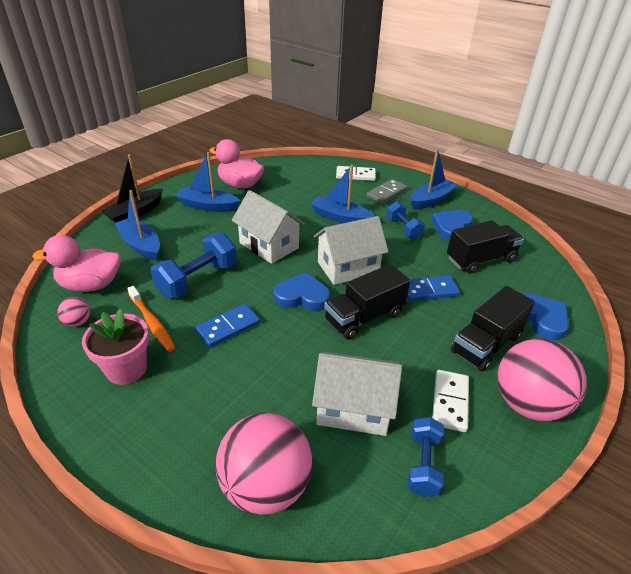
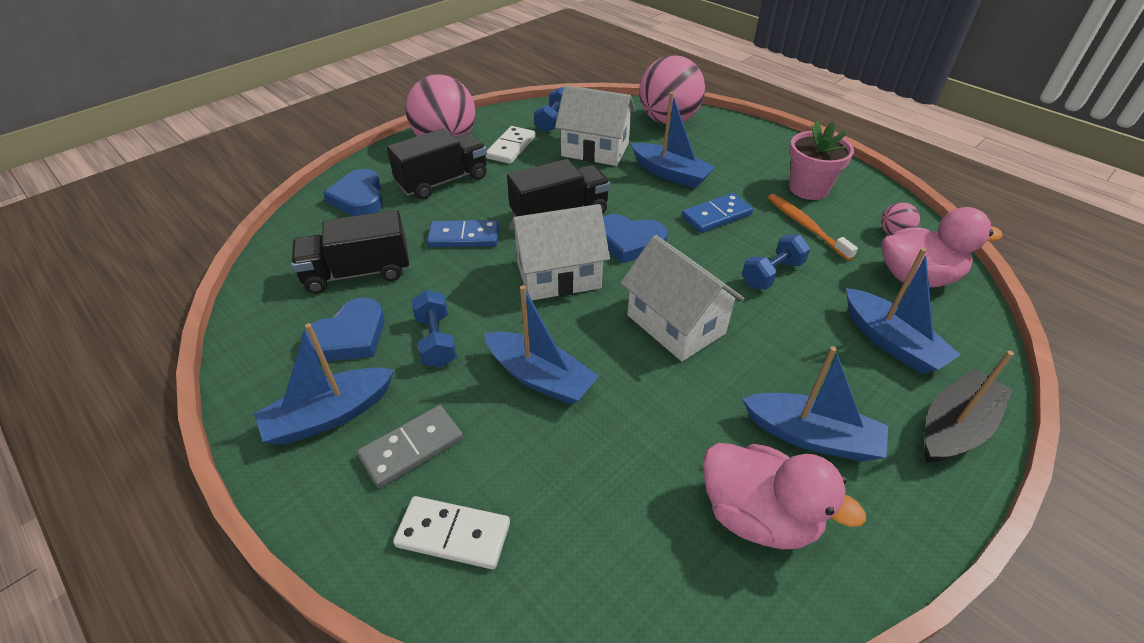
camera: 170 degrees left, 5 degrees up
(198, 280) = (772, 274): blue dumbbell -> blue dumbbell, size x0.63
(267, 376) = (670, 174): none -> blue boat

